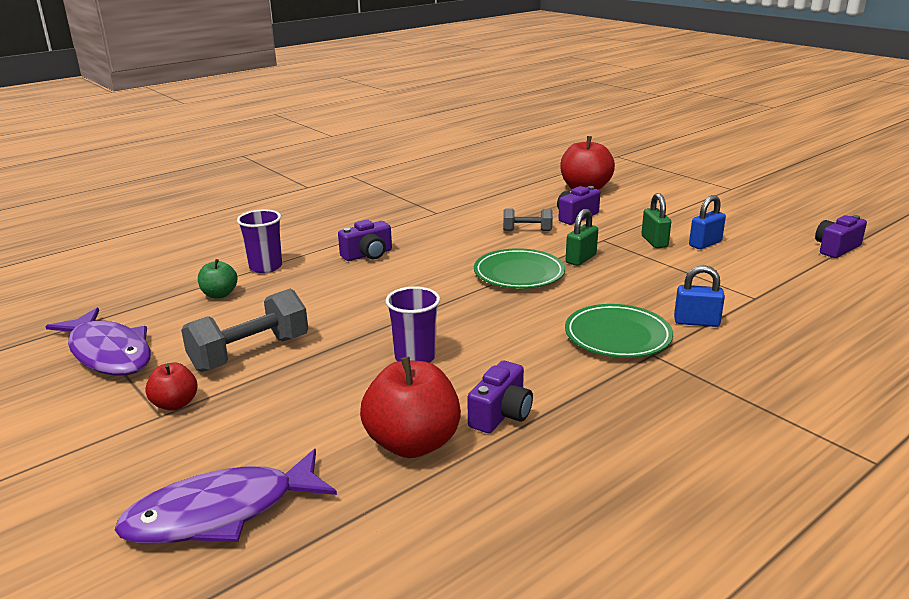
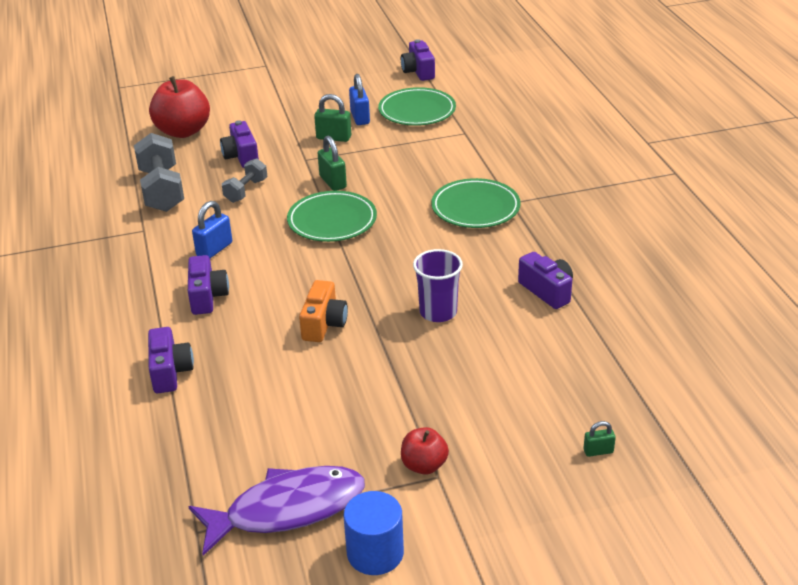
camera: 65 degrees left, 10 degrees up
(54, 406) = (375, 553): none -> blue cylinder
(219, 294) = (212, 414): green apple -> none
(221, 513) = (598, 451): purple fish -> green padlock
(250, 353) = (362, 407): grey dumbbell -> grey dumbbell (162, 190)
(265, 267) = (170, 372): purple cup -> purple camera
(360, 308) = (324, 324): none -> orange camera
(413, 443) = (561, 341): red apple -> none
(696, 322) = (480, 169): blue padlock -> blue padlock (214, 249)
(759, 265) = (417, 111): none -> green plate

